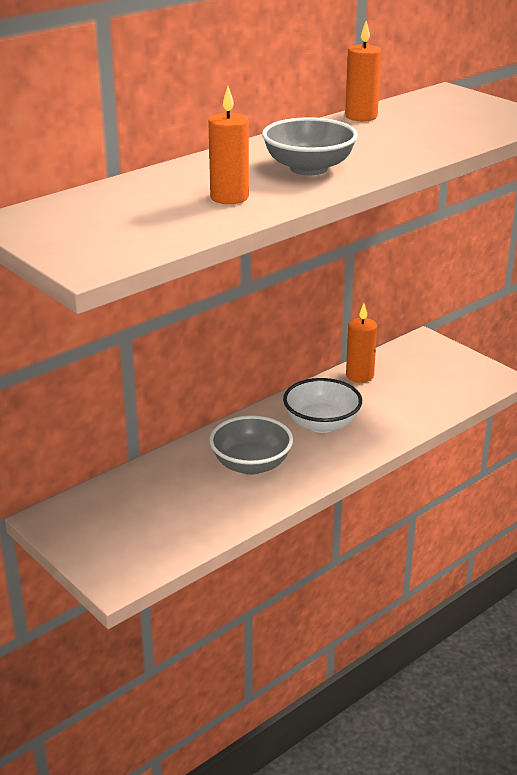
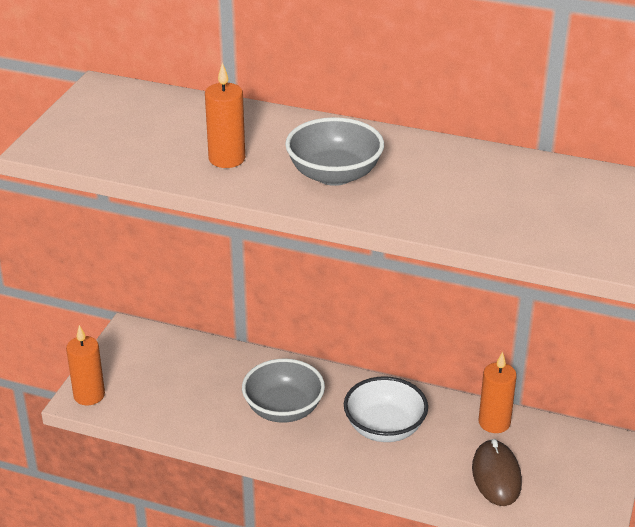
camera: 60 degrees right, 5 degrees up
(361, 116) = (511, 161): orange candle -> orange candle (89, 395)
(417, 395) = (496, 476): none -> brown mouse

